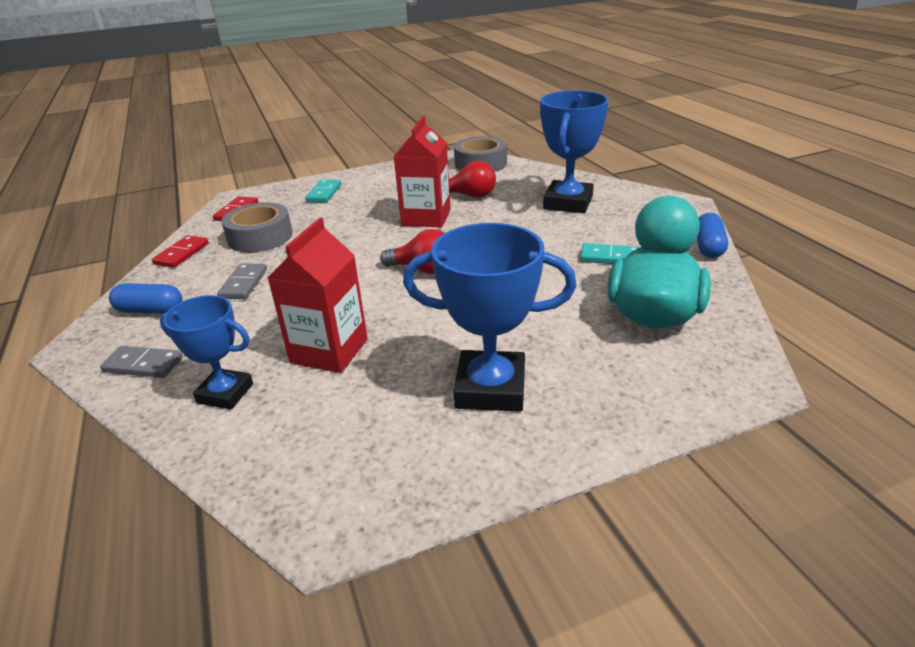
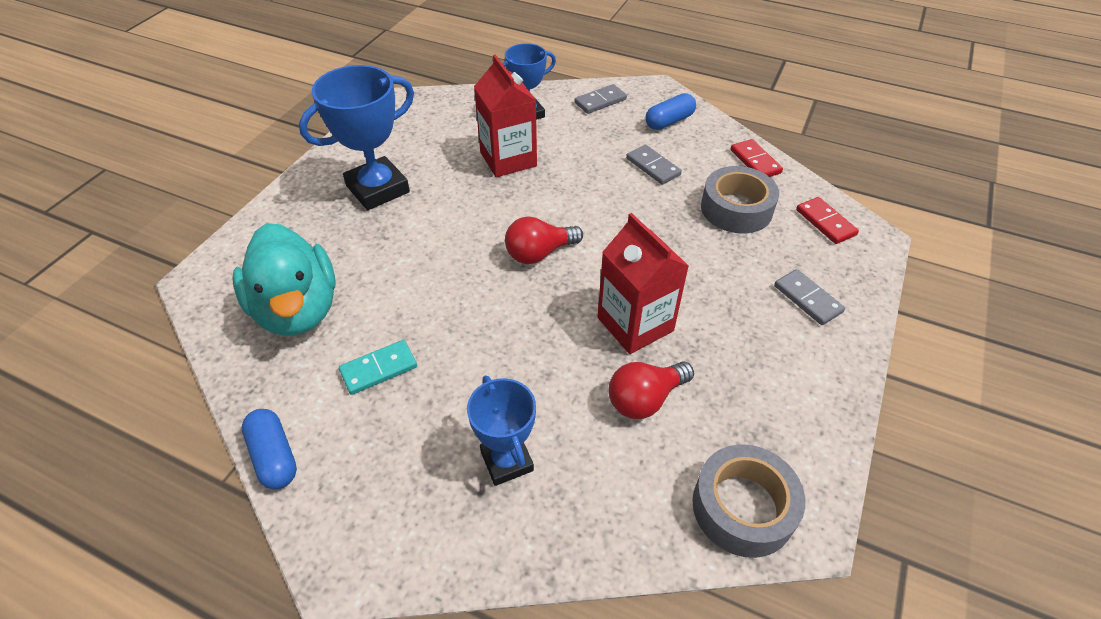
camera: 135 degrees right, 15 degrees up
(324, 193) = (807, 299): turquoise domino -> grey domino
(568, 203) = (507, 461): blue trophy -> blue trophy, size x0.63

